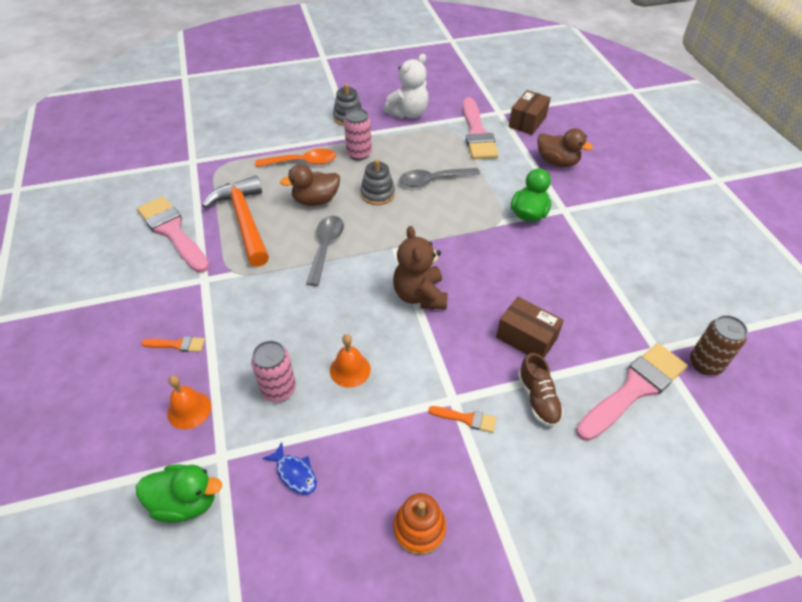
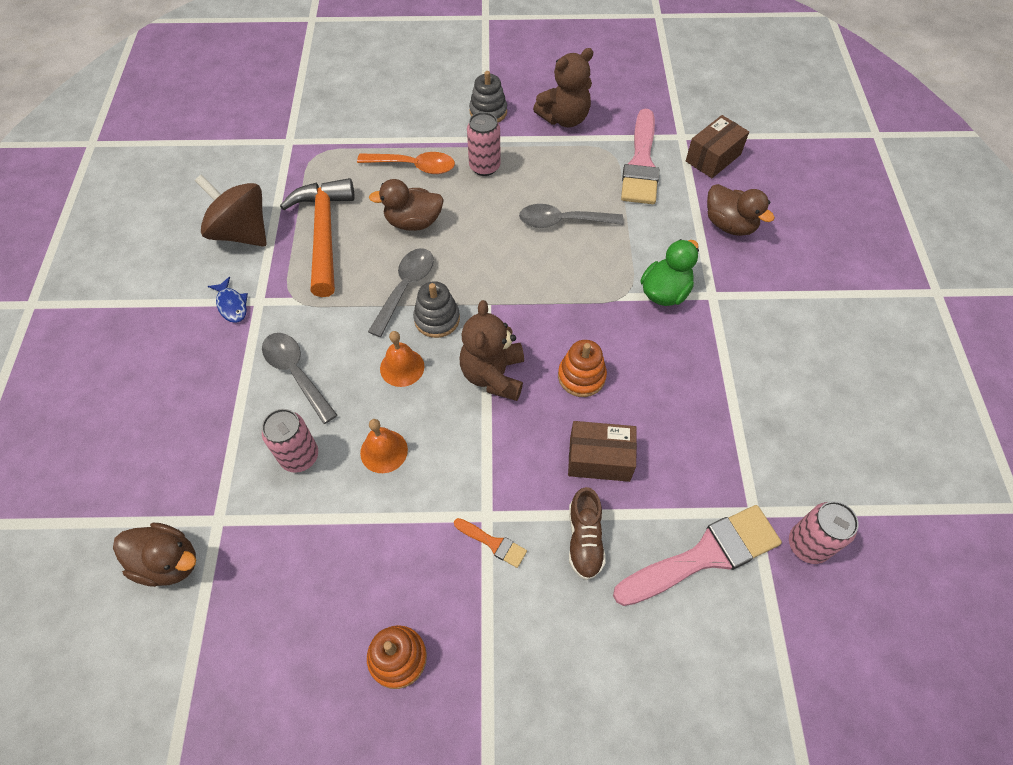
camera: 15 degrees right, 10 degrees up
(173, 232) = (242, 232): pink brush -> brown spinning top
(177, 344) = (209, 376): orange brush -> none
(186, 502) = (169, 562): green duck -> brown duck
(189, 410) = (200, 458): orange bell -> orange bell (402, 367)
(254, 327) = (296, 373): none -> grey spoon
(294, 473) = (287, 559): blue fish -> blue fish (232, 305)
(377, 194) = (489, 227): grey stacking toy -> grey stacking toy (437, 319)
(408, 113) = (564, 118): white teddy bear -> brown teddy bear
(489, 283) = (581, 376): none -> orange stacking toy
(526, 338) = (599, 459): brown box -> brown box turned 45 degrees counterclockwise
(705, 364) = (807, 545): brown can -> pink can

